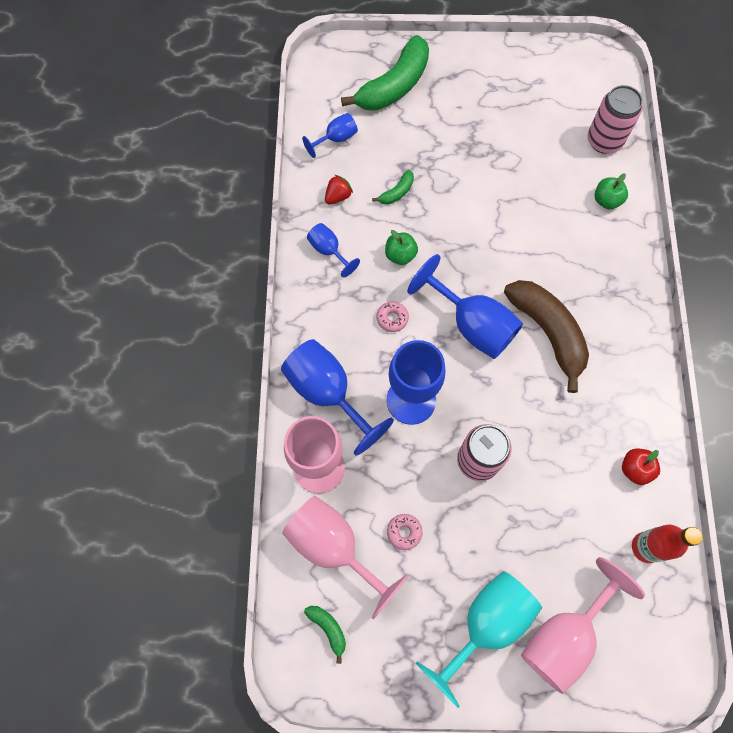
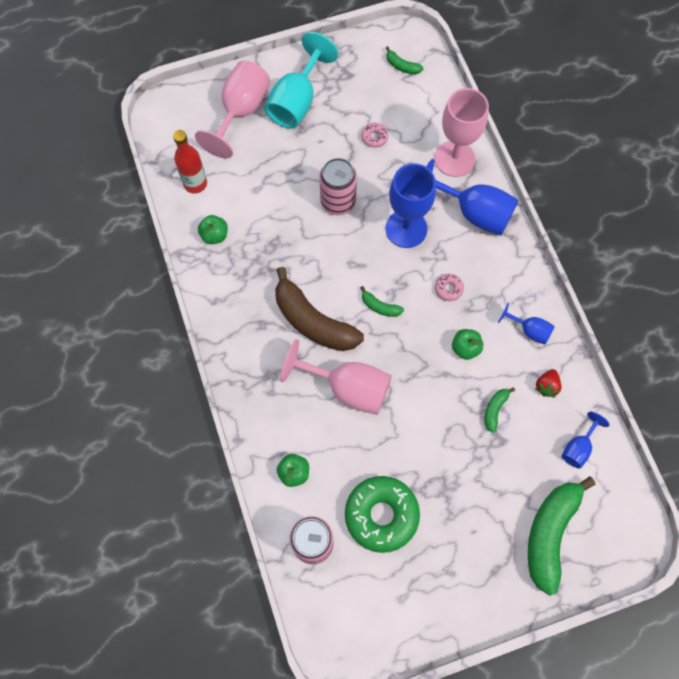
camera: 160 degrees right, 0 degrees up
(334, 547) = (419, 112): pink goblet -> pink goblet (347, 388)
(472, 324) = (380, 306): blue goblet -> green banana
(536, 143) = (381, 515): none -> green donut
(635, 469) = (214, 235): red apple -> green apple

